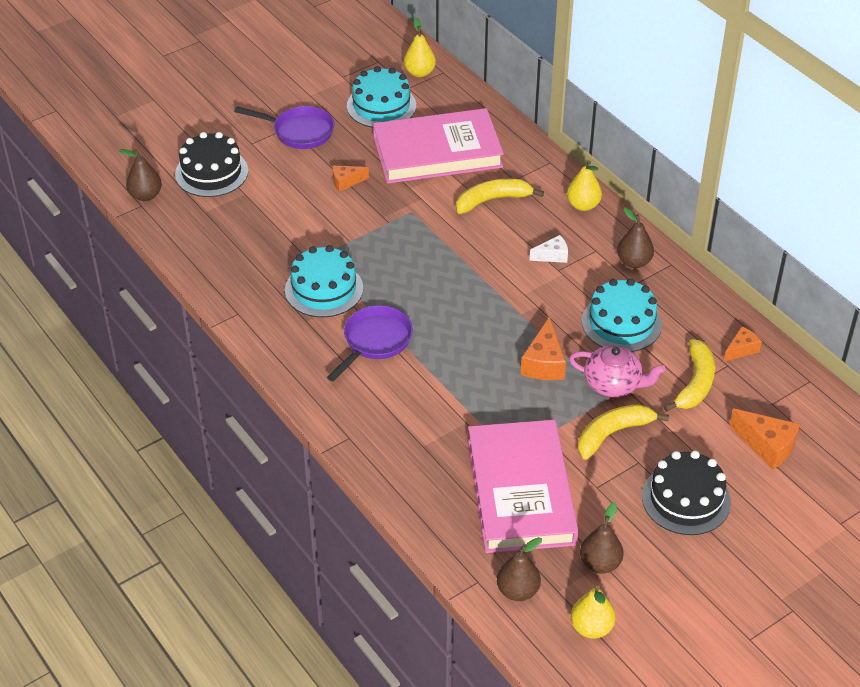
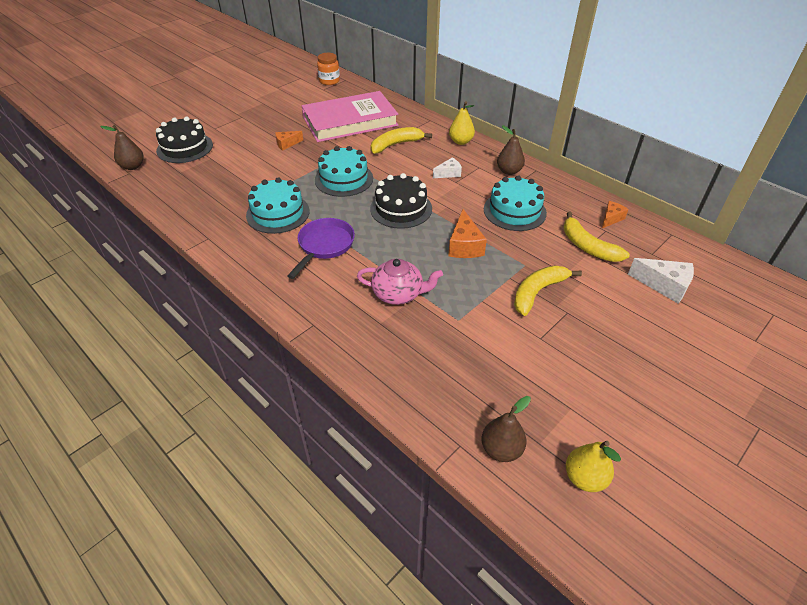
camera: 10 degrees left, 0 degrees up
(299, 132) = (249, 119): purple pan -> none
(381, 106) = (306, 100): turquoise cake -> turquoise cake (344, 179)
(419, 72) = (329, 81): yellow pear -> orange jar
(520, 491) = (476, 351): pink book -> none
(600, 563) = (568, 409): brown pear -> none
(613, 384) = (524, 254): pink teapot -> pink teapot (398, 294)
(686, 499) = (619, 338): black cake -> black cake (401, 208)
(695, 383) = (587, 246): yellow banana -> yellow banana turned 135 degrees clockwise
(767, 446) = (664, 285): orange cheese -> white cheese

